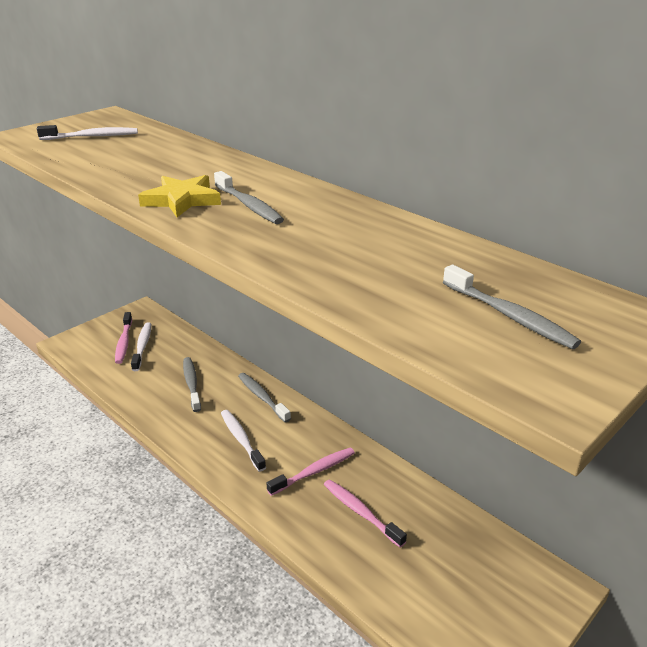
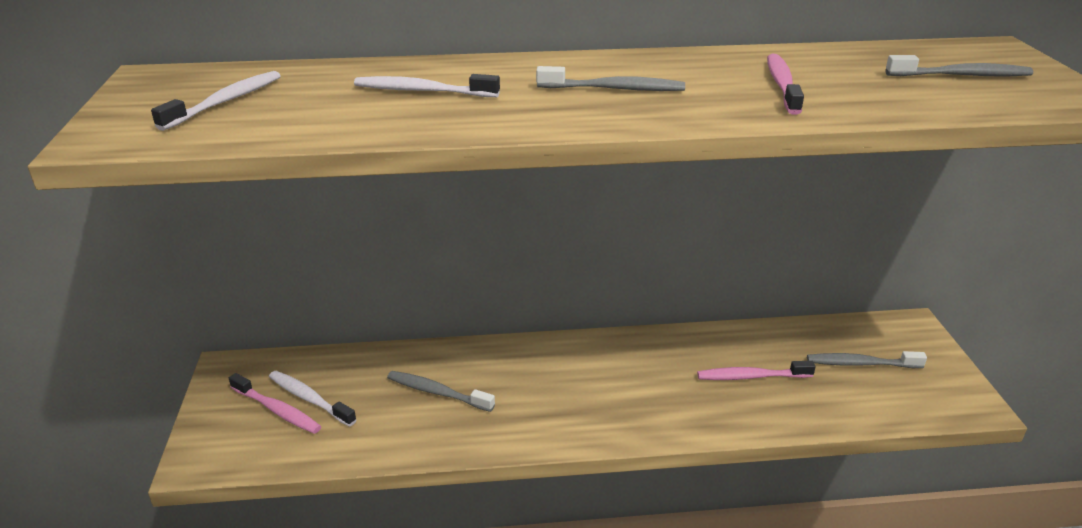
camera: 50 degrees left, 0 degrees up
(182, 200) = (548, 110): yellow star -> none
(241, 439) = (575, 400): white toothbrush -> white toothbrush (422, 91)
(262, 397) = (525, 356): grey toothbrush -> grey toothbrush (861, 364)
(314, 471) = (672, 377): pink toothbrush -> pink toothbrush (782, 85)

